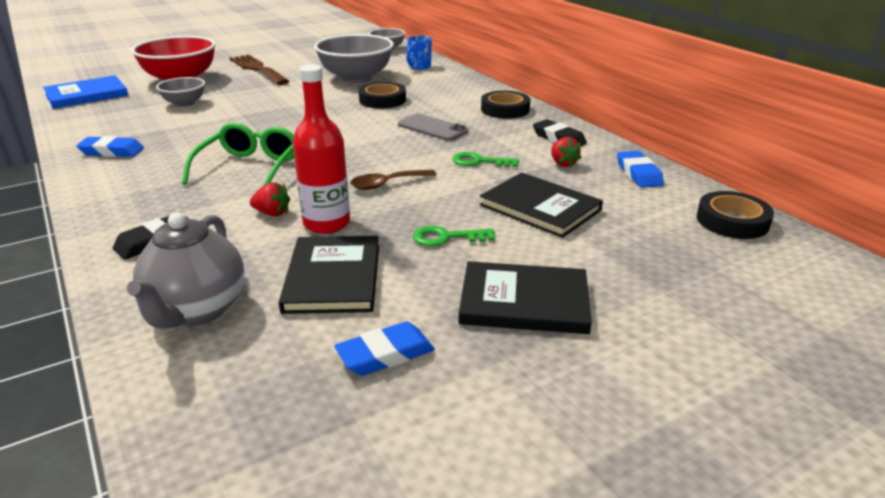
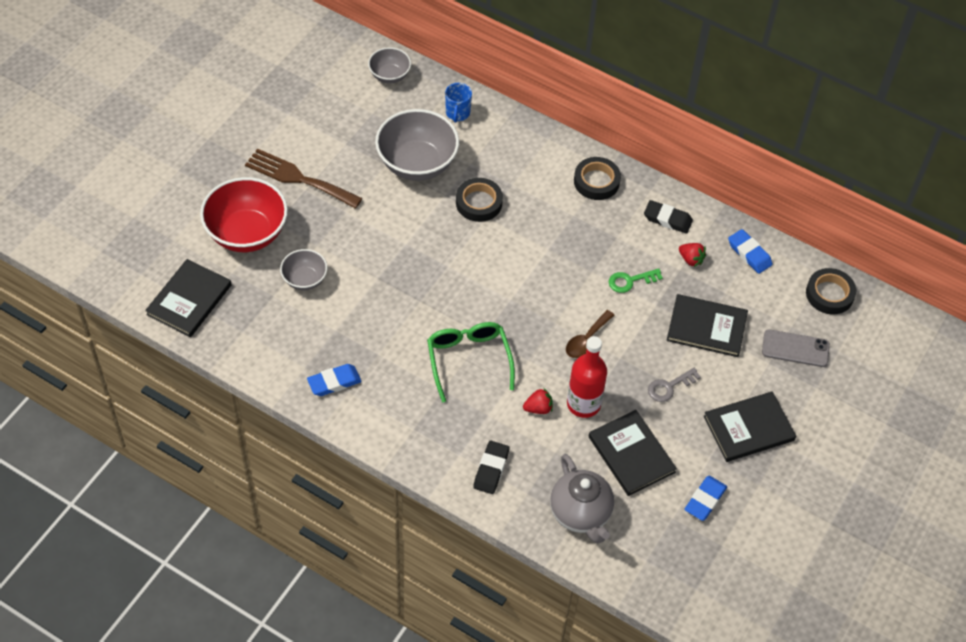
camera: 30 degrees left, 25 degrees up
(86, 95) = (189, 300): blue book -> black book
(432, 128) = (559, 240): grey phone -> grey phone (795, 348)
(447, 237) = (669, 386): green key -> grey key

